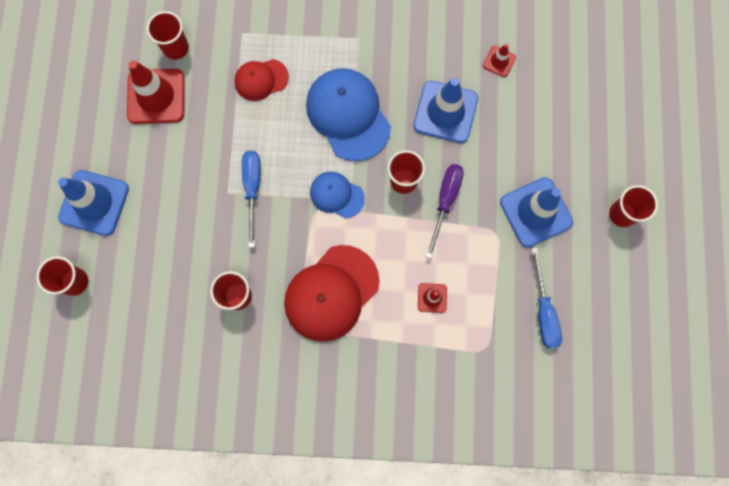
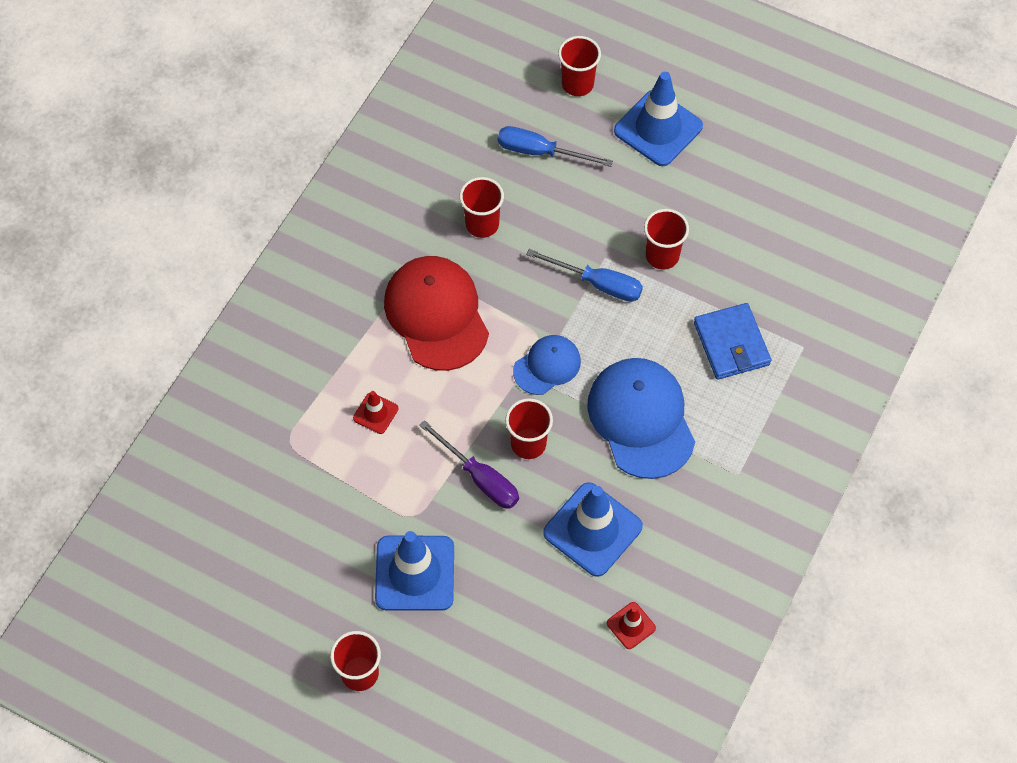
camera: 115 degrees right, 15 degrees down
(156, 96) = (759, 229): red traffic cone -> none
(176, 48) = (813, 270): red cup -> red cup (662, 256)
(261, 79) = (731, 344): red cap -> blue wallet
(348, 115) = (641, 419): blue cap -> blue cap turned 105 degrees counterclockwise
(543, 311) = (296, 524): blue screwdriver -> blue screwdriver (540, 152)

